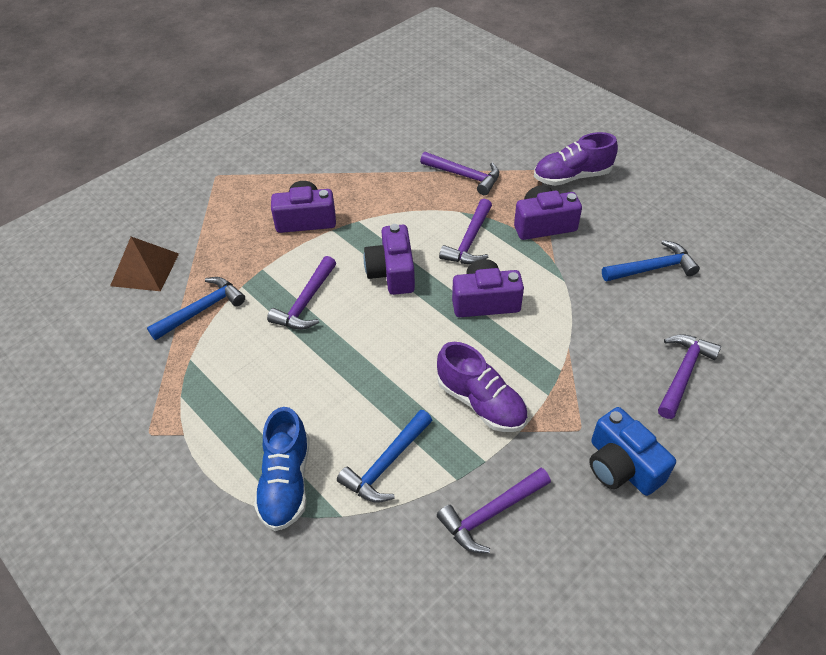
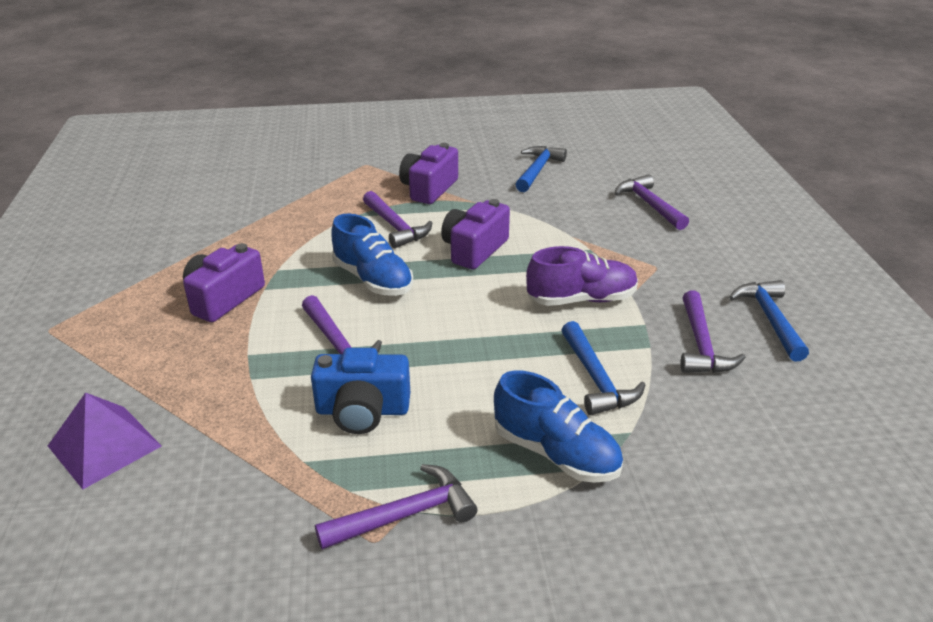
camera: 55 degrees left, 15 degrees down
(145, 269) = (104, 446): brown pyramid -> purple pyramid
(202, 310) = (242, 422): blue hammer -> blue hammer (769, 319)
(392, 272) = (373, 280): purple camera -> blue shoe
(465, 176) = (315, 196): purple hammer -> purple hammer (405, 514)
(572, 177) = (397, 155): purple shoe -> none
(622, 466) = (708, 266): blue camera -> blue camera (362, 410)

